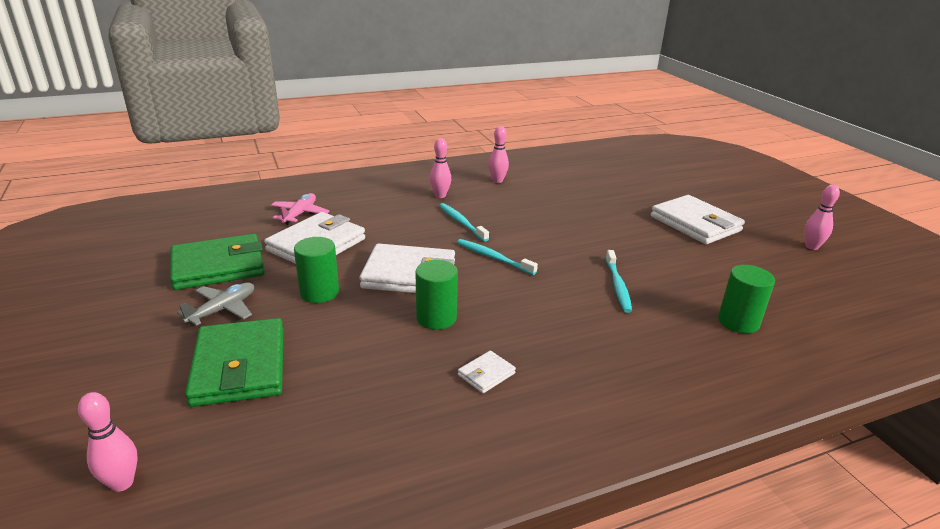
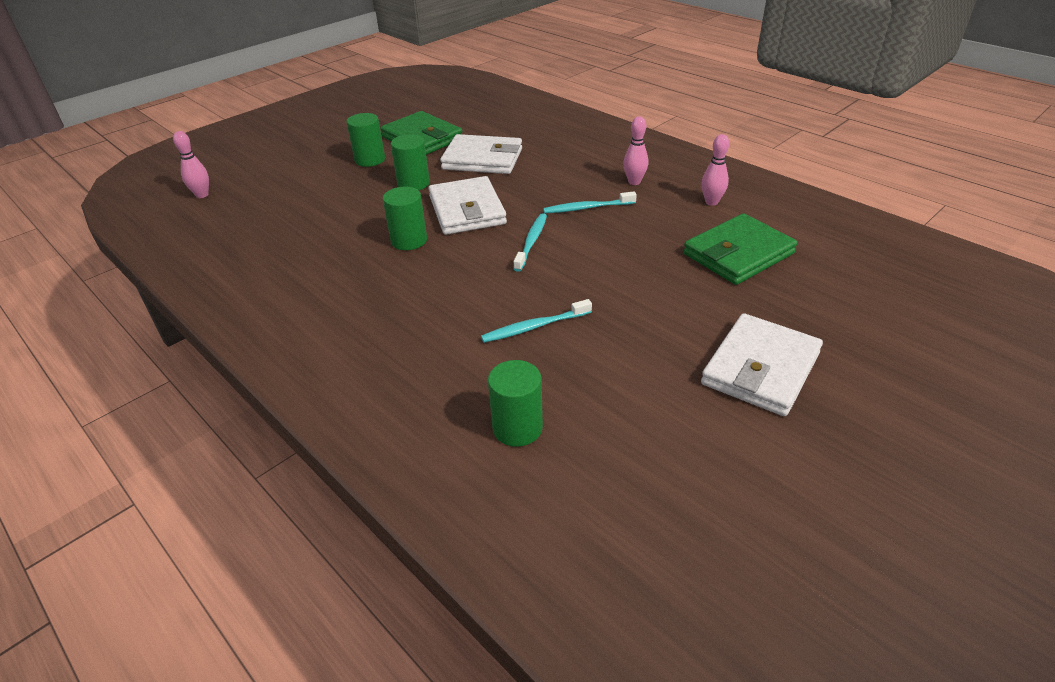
camera: 70 degrees right, 10 degrees up
(222, 309) = (370, 160): grey plane -> green cylinder
(240, 366) = (311, 188): green wallet -> green wallet (738, 254)
(300, 214) = (527, 136): pink plane -> none
(461, 222) = (587, 208): turquoise toothbrush -> turquoise toothbrush turned 135 degrees counterclockwise
(486, 374) = (343, 283): white wallet -> none
(811, 247) = (809, 503): pink bowling pin -> none

